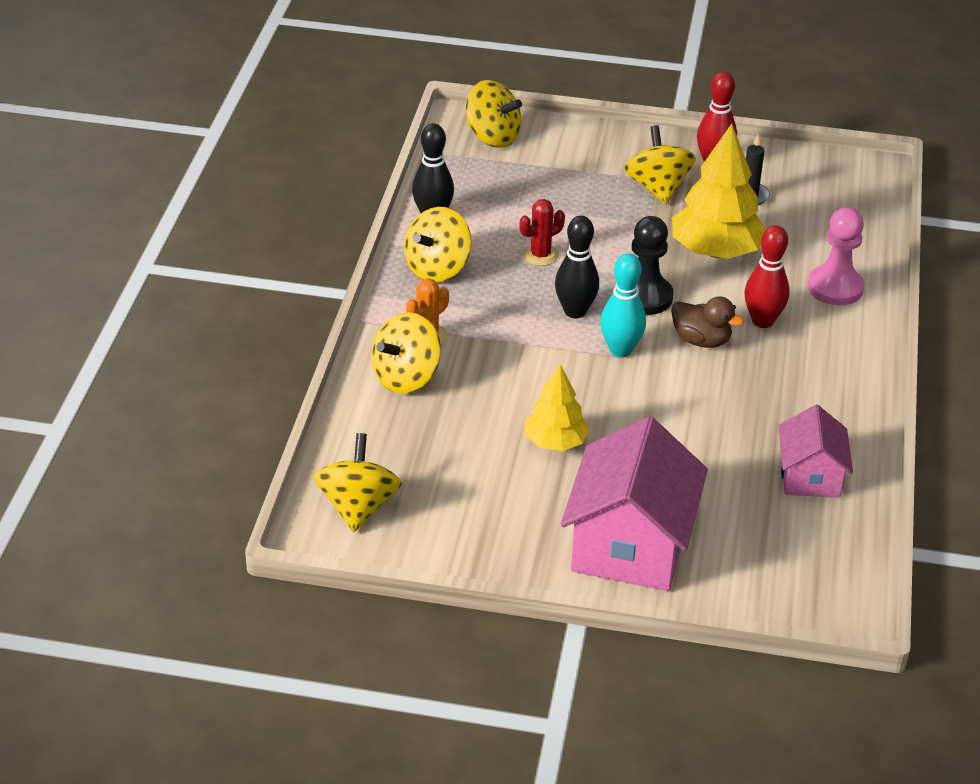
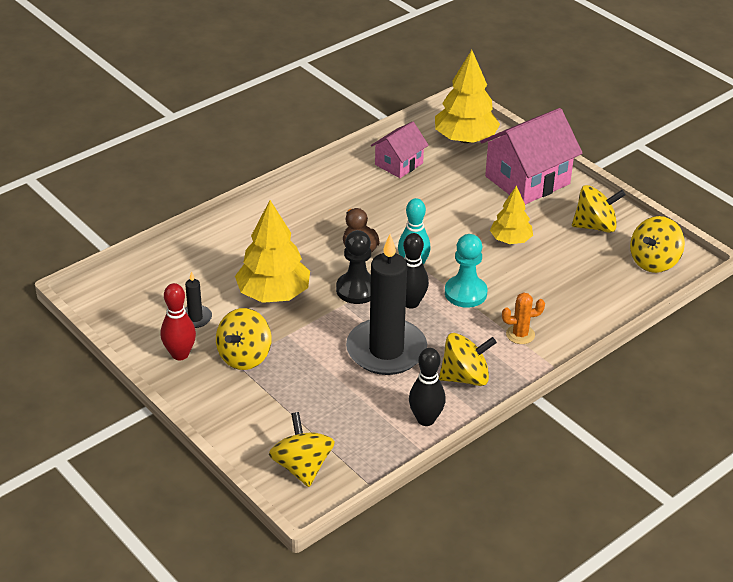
camera: 140 degrees left, 0 degrees up
(406, 377) = (559, 316): yellow spinning top -> yellow spinning top (595, 226)
(532, 351) = (465, 293): none -> turquoise pawn
(540, 255) = (386, 350): red cactus -> black candle
(762, 321) = (309, 241): red bowling pin -> none
(784, 568) = (465, 139): none -> yellow tree
(835, 288) = (239, 237): pink pawn -> none

